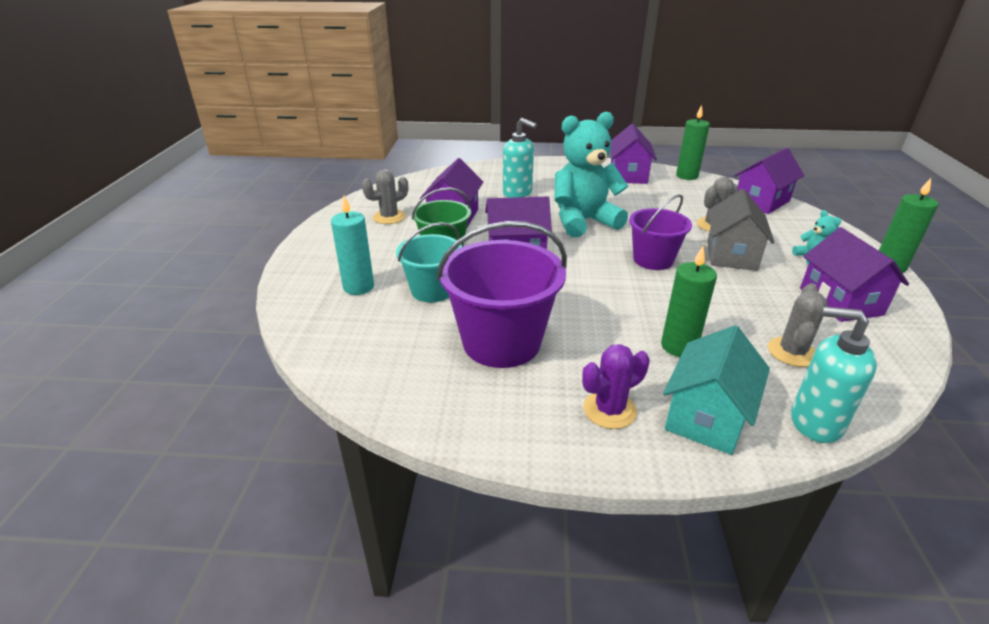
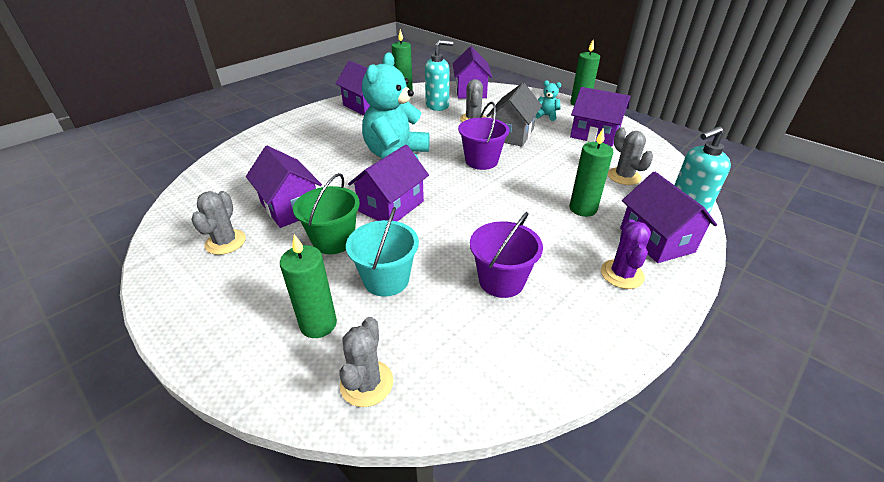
camera: 50 degrees left, 5 degrees up
(329, 331) = (366, 383): none -> grey cactus
(358, 287) = (318, 324): turquoise candle -> green candle
(501, 342) = (501, 281): purple bucket -> purple bucket, size x0.62
(517, 193) = (308, 158): turquoise soap dispenser -> turquoise soap dispenser (437, 106)
(706, 416) = (656, 240): turquoise house -> purple house
(731, 255) = (512, 134): grey house -> grey house turned 60 degrees clockwise

